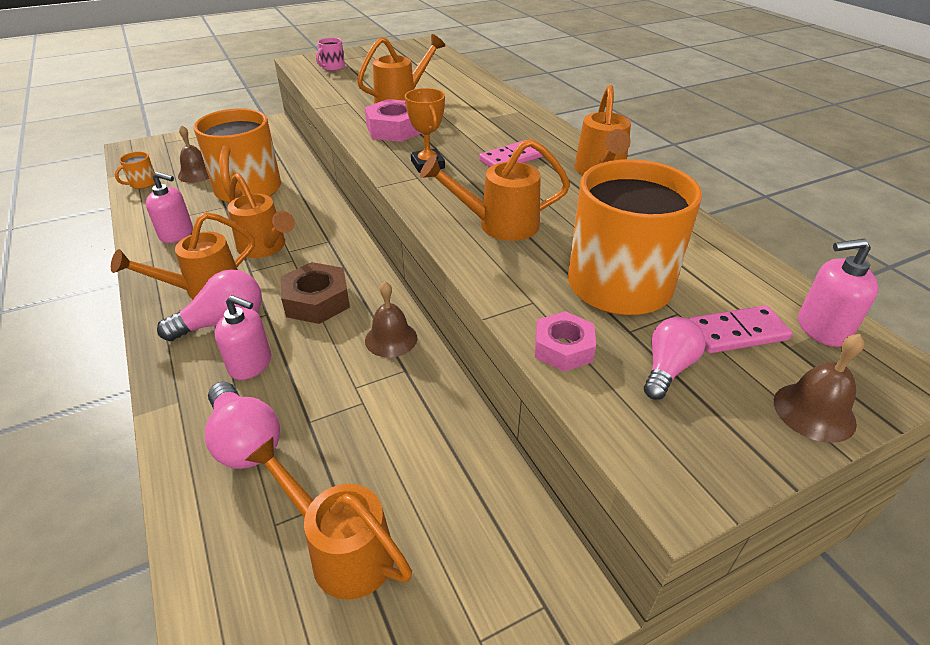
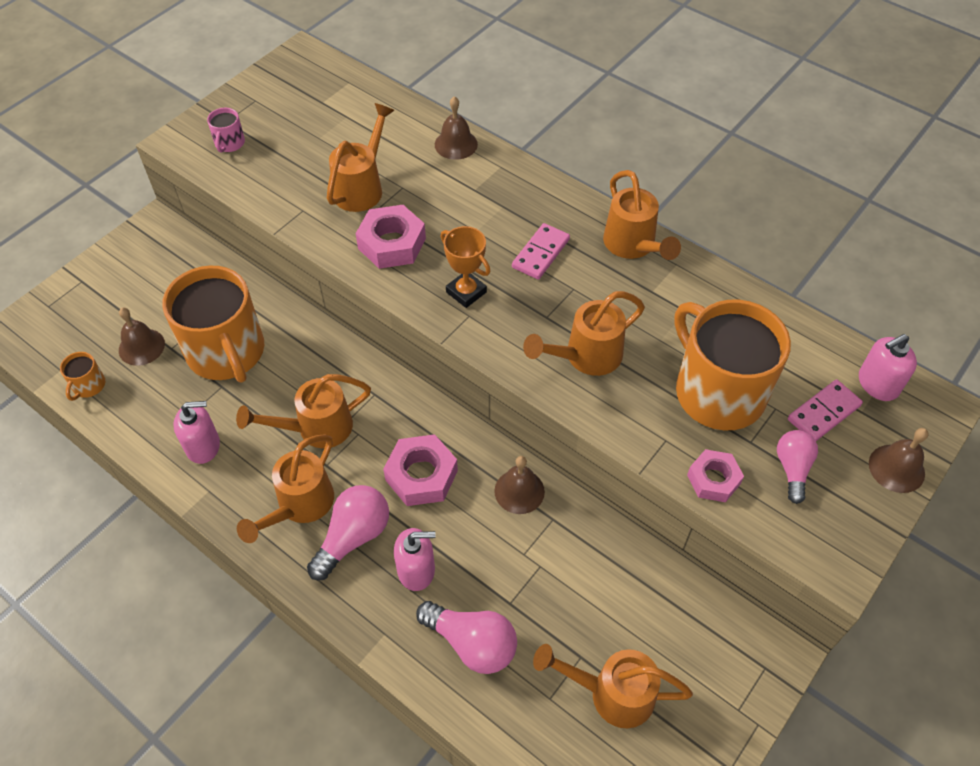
camera: 25 degrees left, 15 degrees up
(265, 248) = (316, 428): orange watering can -> orange watering can turned 135 degrees clockwise
(317, 301) = (421, 475): brown nut -> pink nut
(493, 95) = (456, 144): none -> brown bell

